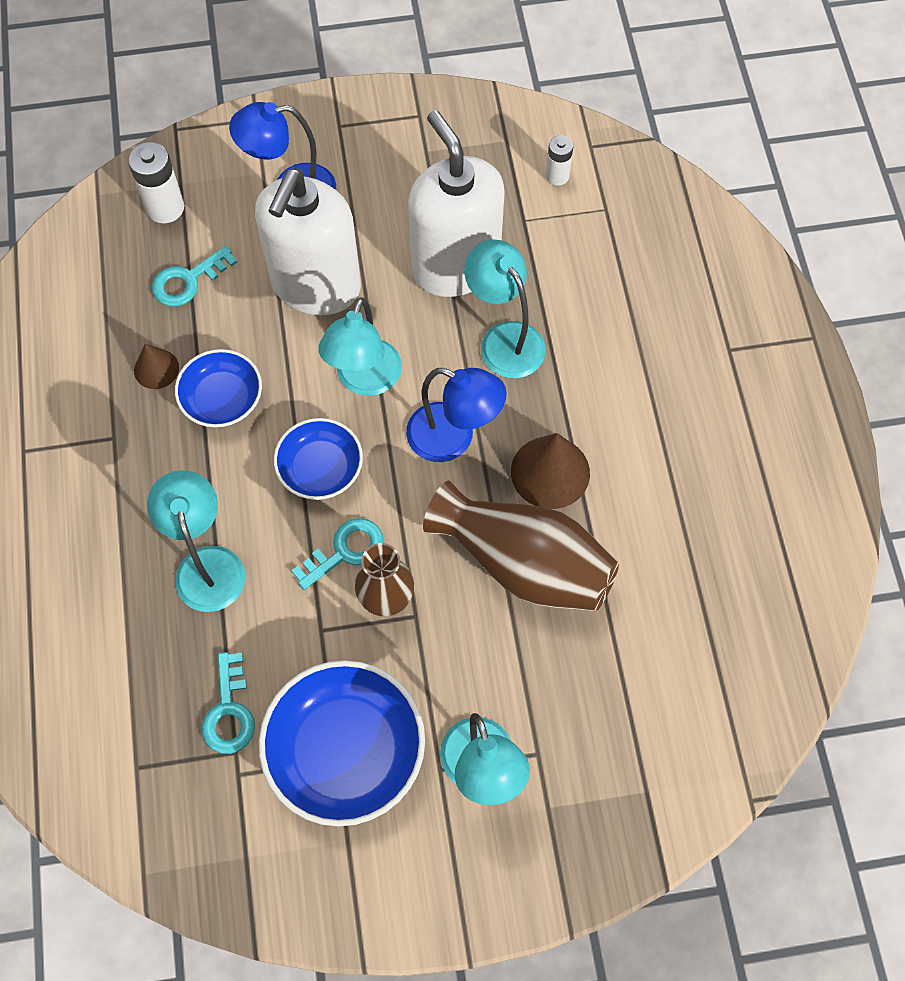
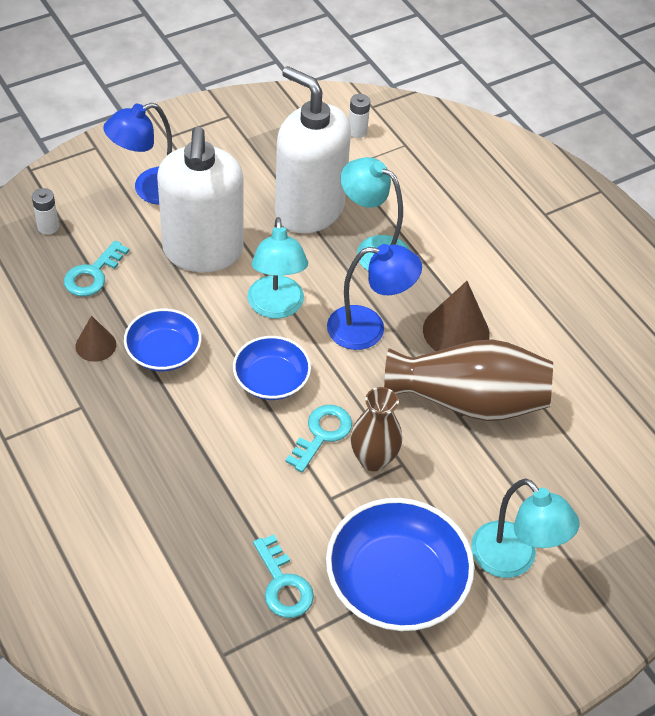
camera: 25 degrees left, 15 degrees down
(165, 207) = (48, 227): white battery -> white battery, size x0.62
(207, 564) = (210, 478): turquoise lamp -> none

